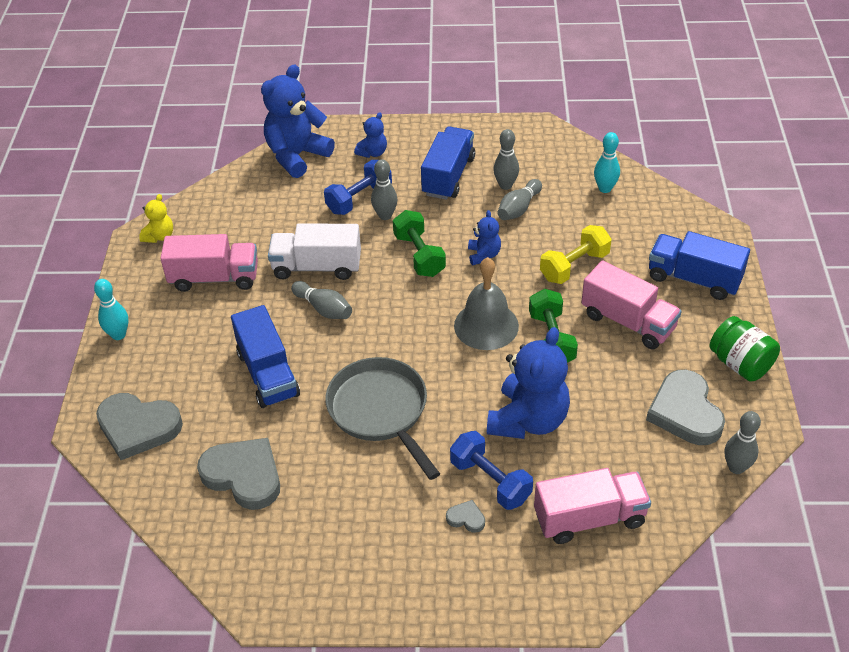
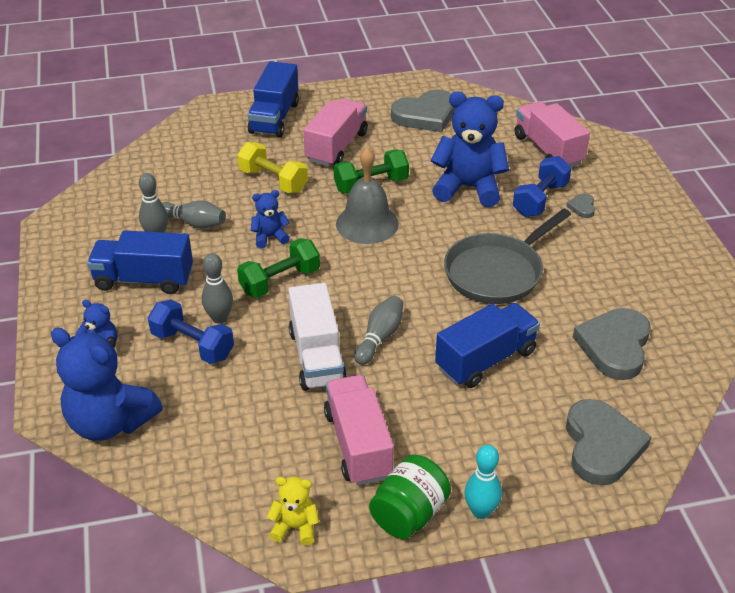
camera: 105 degrees left, 5 degrees down
(605, 188) = (156, 172): turquoise bowling pin -> none
(736, 467) = (468, 92): grey bowling pin -> none
(740, 364) = (365, 94): green jar -> green jar (409, 514)

